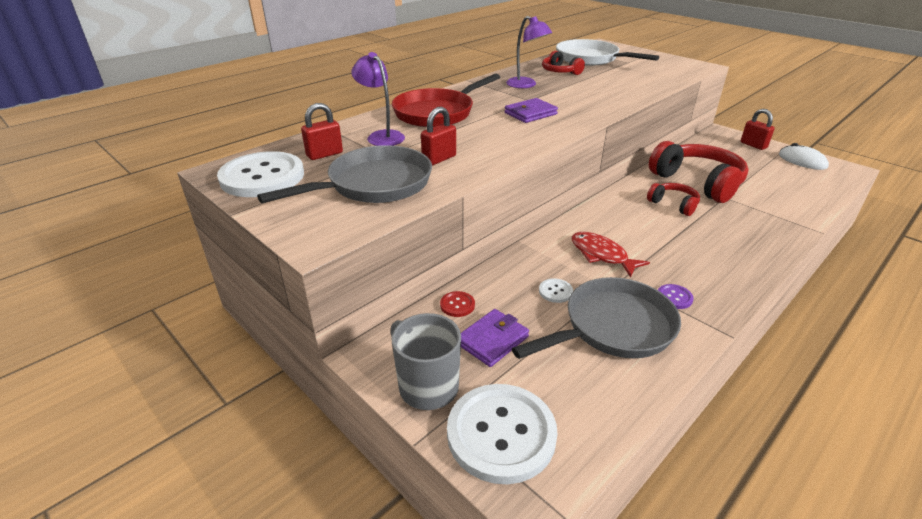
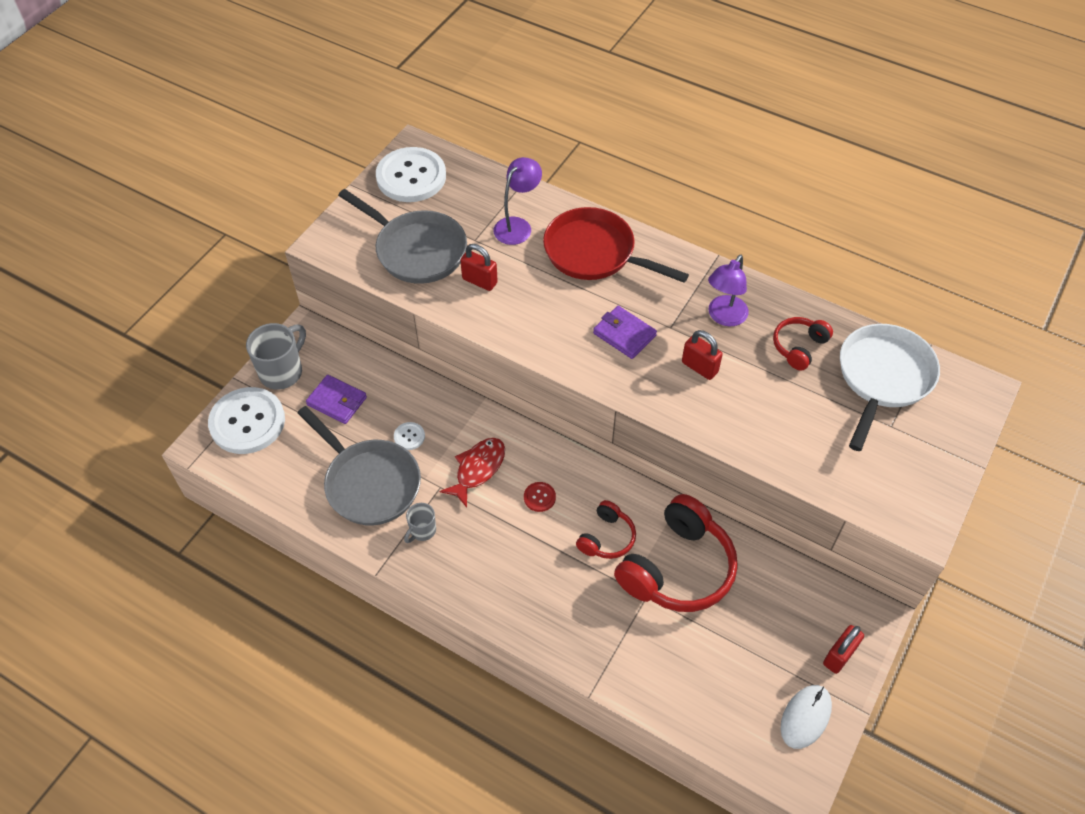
camera: 75 degrees right, 20 degrees up
(324, 154) = (464, 199): red padlock -> red padlock (699, 367)
(457, 305) = (375, 370): red button -> red button (539, 497)
(674, 297) = (422, 531): purple button -> grey mug

